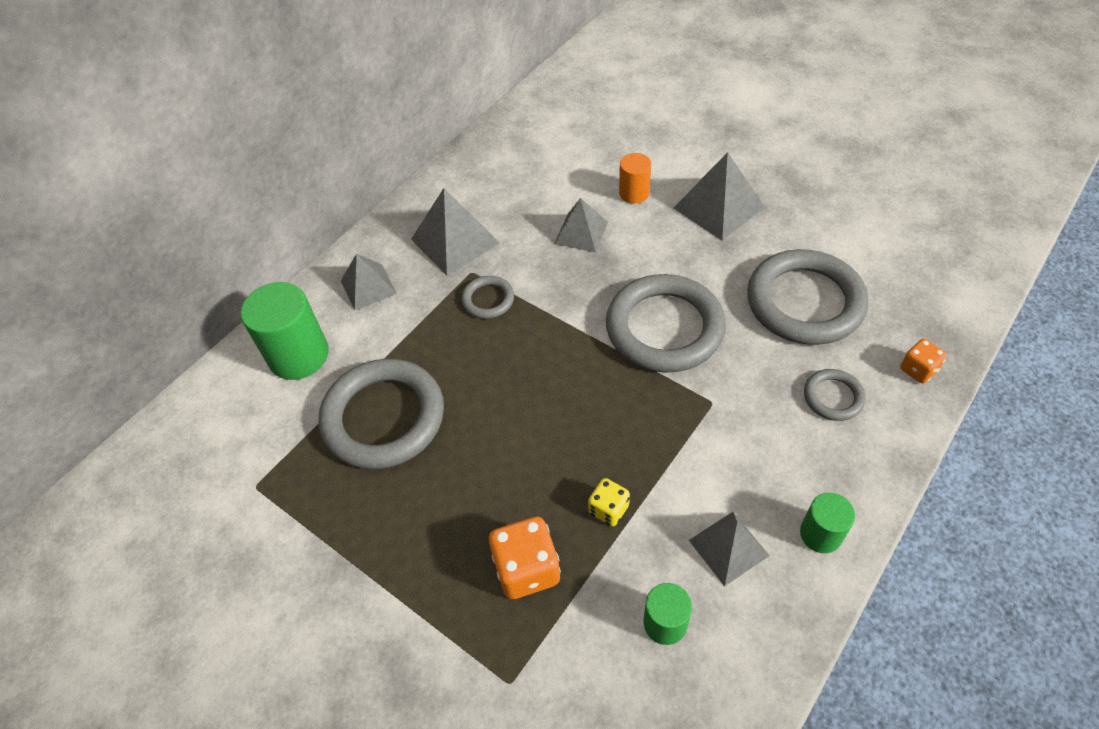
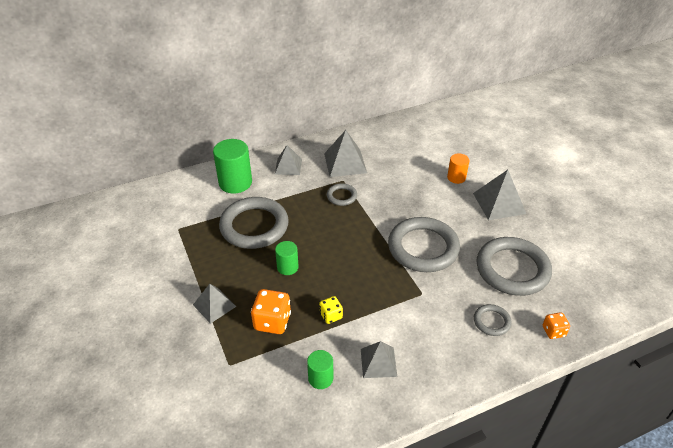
camera: 25 degrees right, 10 degrees down
(581, 232) = (413, 185): grey pyramid -> grey pyramid (214, 305)
(820, 534) = (432, 381): green cylinder -> green cylinder (287, 267)

